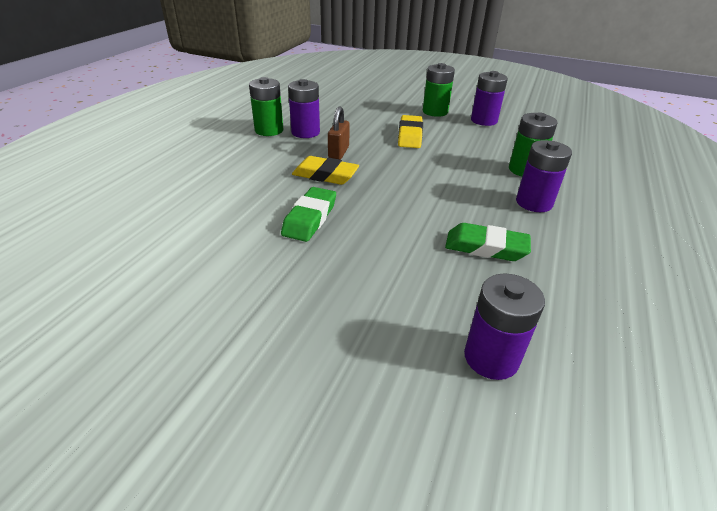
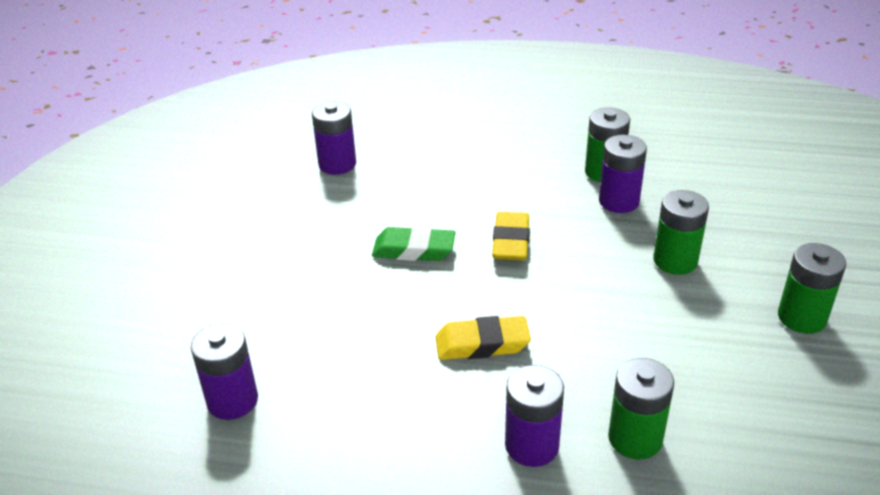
camera: 80 degrees right, 0 degrees up
(338, 152) = (577, 240): brown padlock -> none
(375, 129) = (675, 261): none -> green battery
(410, 136) = (677, 299): yellow eraser -> yellow eraser (482, 344)
(484, 120) = (812, 384): purple battery -> purple battery (337, 164)
(486, 247) = (403, 394): green eraser -> none

